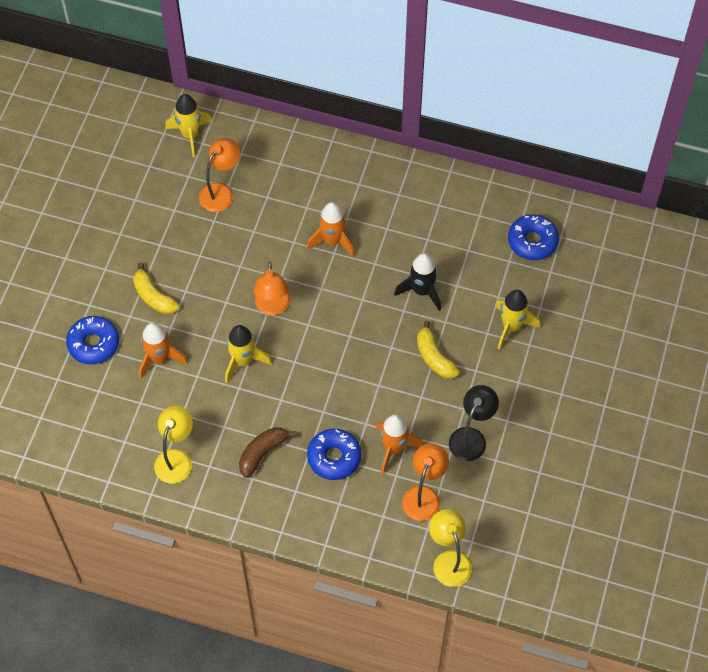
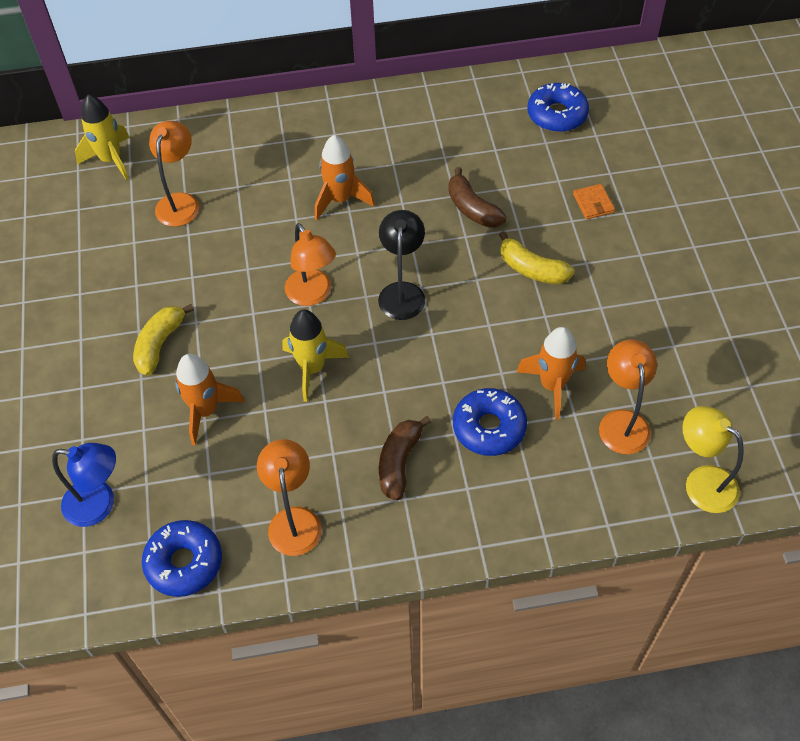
camera: 25 degrees left, 5 degrees down
(64, 391) = (99, 504): none -> blue lamp
(93, 344) = (110, 430): blue donut -> blue donut (184, 562)
(154, 297) = (160, 344): yellow banana -> yellow banana turned 90 degrees clockwise
(176, 459) = (294, 520): yellow lamp -> orange lamp
(422, 291) = (472, 208): black rocket -> brown banana
(471, 437) = (630, 334): black lamp -> black lamp (402, 292)
(511, 326) = (593, 203): yellow rocket -> orange wallet

